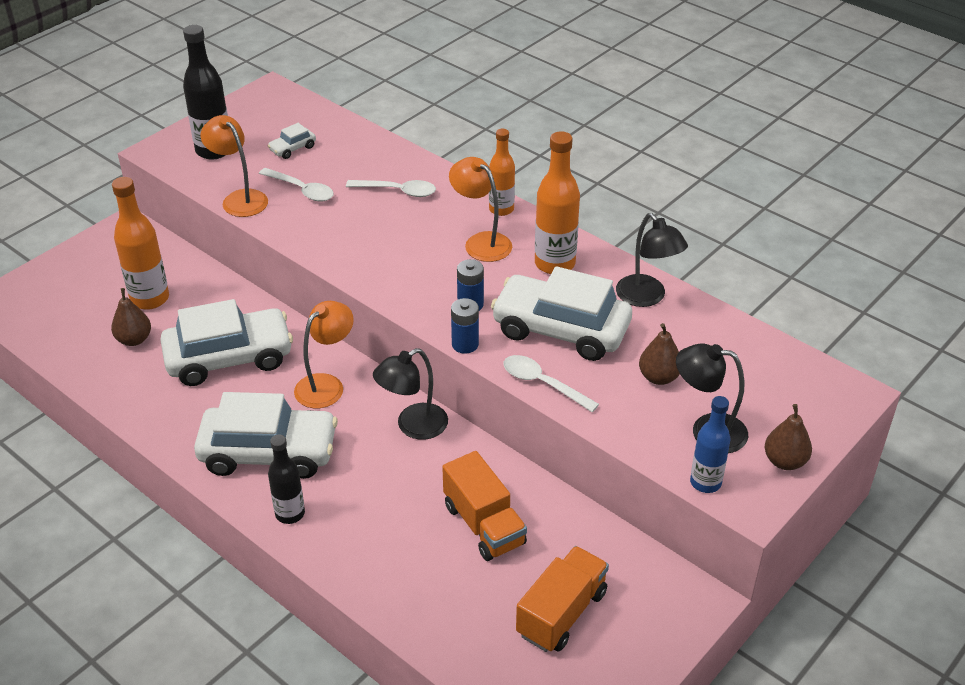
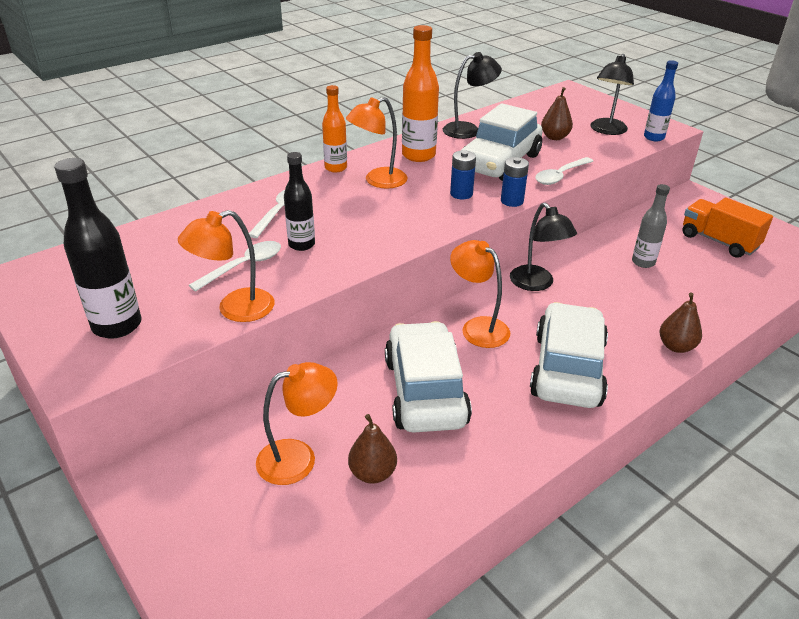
camera: 80 degrees left, 5 degrees down
(150, 299) = (298, 458): orange bottle -> orange lamp
(290, 514) = (644, 360): black bottle -> black bottle (301, 244)
(292, 148) = (158, 267): white car -> none
(484, 525) = (643, 262): orange truck -> grey bottle
(785, 461) = (631, 114): brown pear -> brown pear (676, 346)

